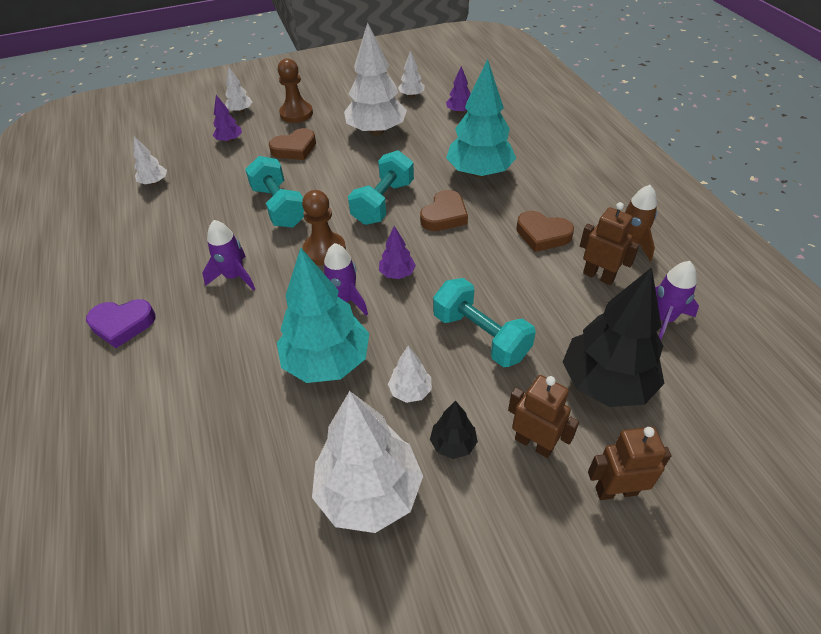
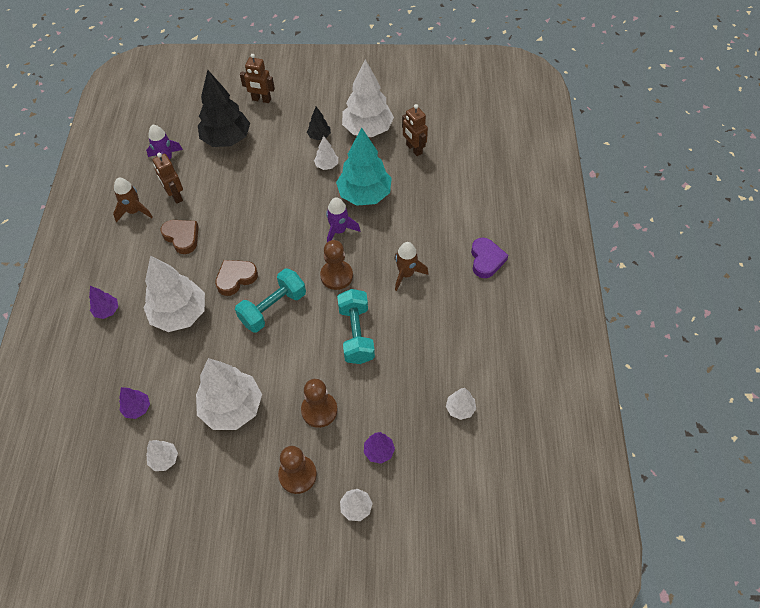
camera: 160 degrees left, 10 degrees up
(122, 324) = (486, 260): purple heart -> purple heart turned 75 degrees clockwise
(234, 277) = (406, 274): purple rocket -> brown rocket
(294, 149) = (319, 410): brown heart -> brown pawn
(397, 274) = (296, 239): purple tree -> purple tree (107, 311)
(479, 173) = (180, 314): turquoise tree -> white tree
(480, 336) = (271, 182): turquoise dumbbell -> none
(534, 443) = (282, 125): brown robot -> brown robot (414, 149)

